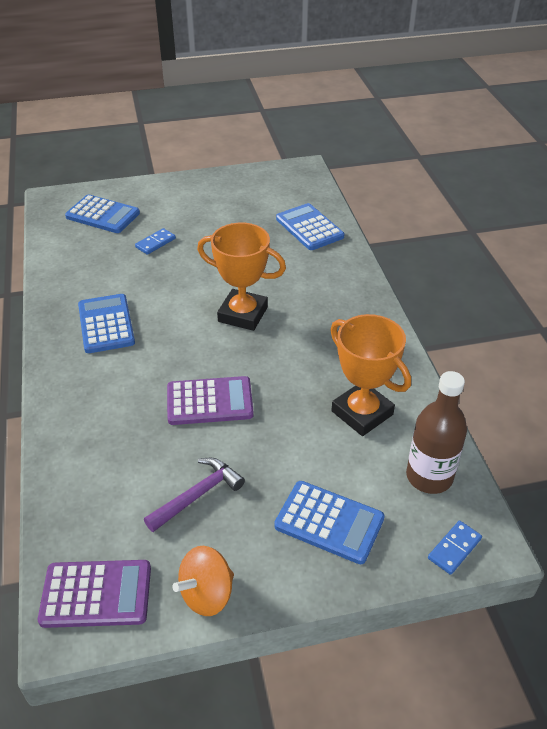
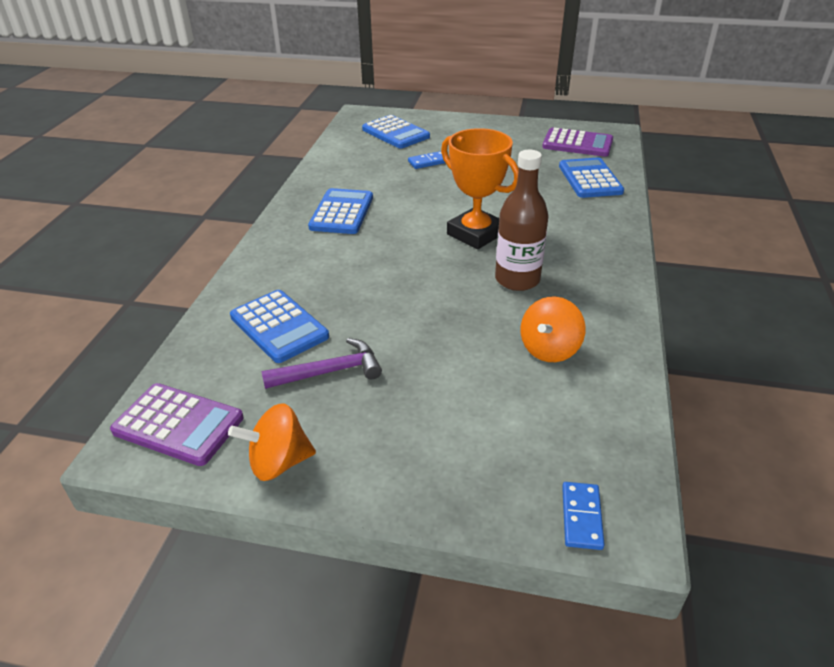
camera: 25 degrees right, 5 degrees down
(210, 401) = (395, 296): purple calculator -> purple calculator (577, 144)
(329, 522) = (448, 440): blue calculator -> blue calculator (279, 327)
(362, 413) = (549, 349): orange trophy -> orange spinning top
(429, 476) = (593, 433): brown bottle -> brown bottle (517, 279)
(454, 548) = (581, 517): blue domino -> blue domino turned 60 degrees counterclockwise

